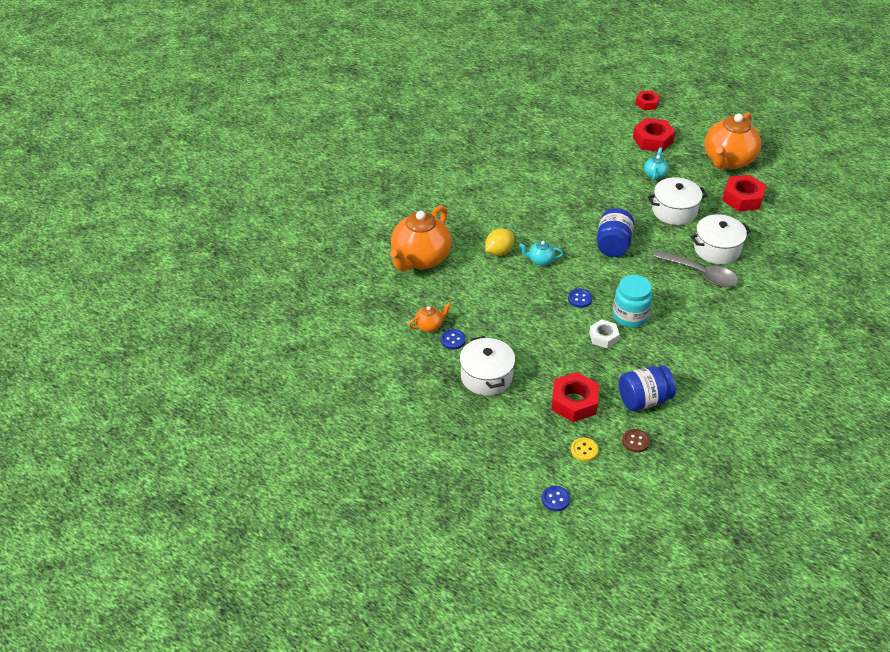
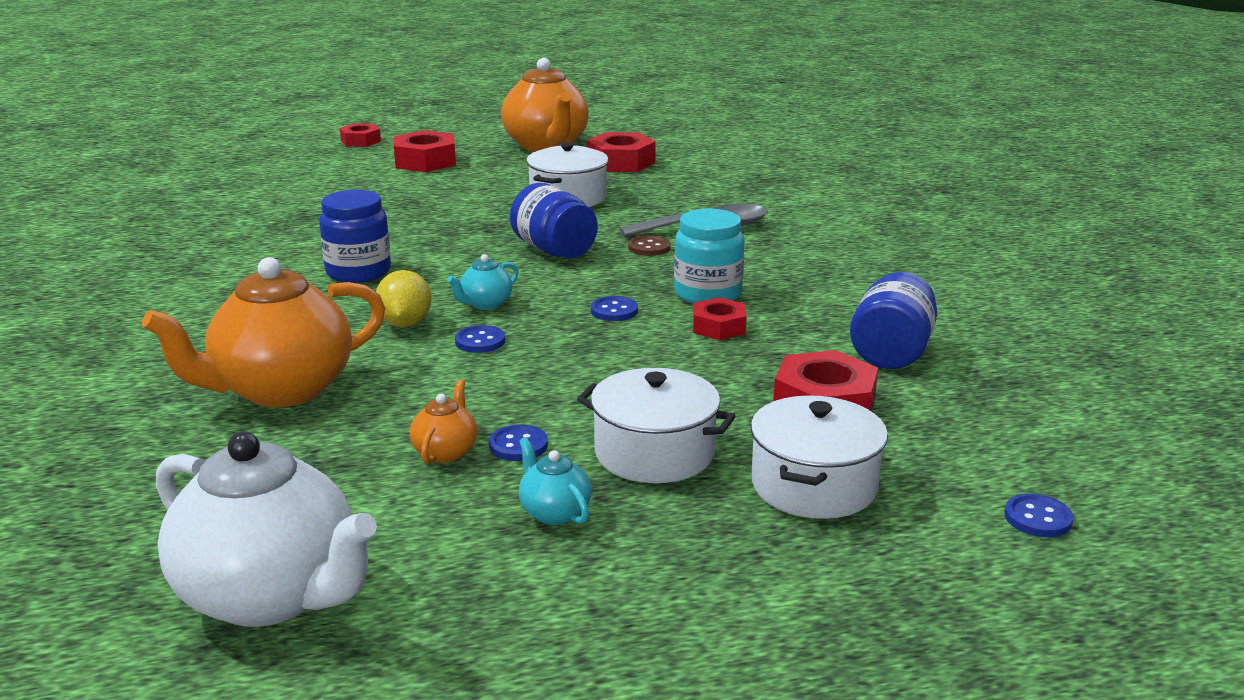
camera: 50 degrees left, 20 degrees down
(323, 344) = (271, 596): none -> white teapot
(420, 259) = (281, 390): orange teapot -> orange teapot turned 75 degrees clockwise
(510, 280) = (480, 341): none -> blue button
(522, 208) = (358, 272): none -> blue jar
(584, 450) = (945, 442): yellow button -> none
(603, 337) = (719, 327): white nut -> red nut
(635, 441) = (973, 394): brown button -> brown button (649, 248)
(655, 174) = (484, 182): turquoise teapot -> turquoise teapot (554, 512)
(717, 249) = (679, 204): white pot -> white pot (814, 485)

